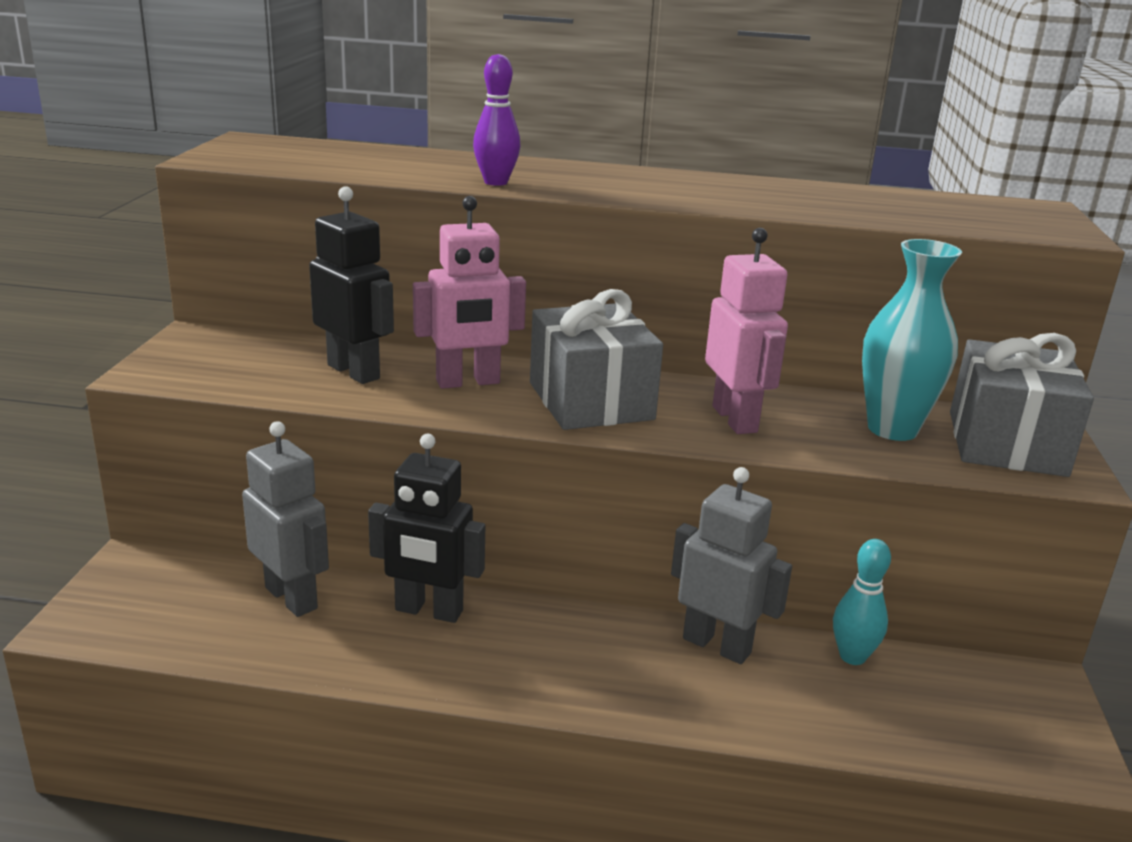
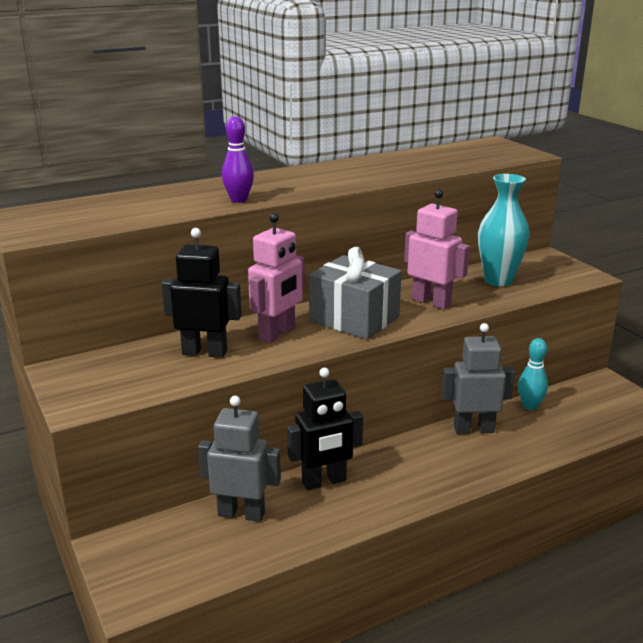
camera: 35 degrees left, 0 degrees up
(1006, 443) = (546, 270): grey gift -> none

